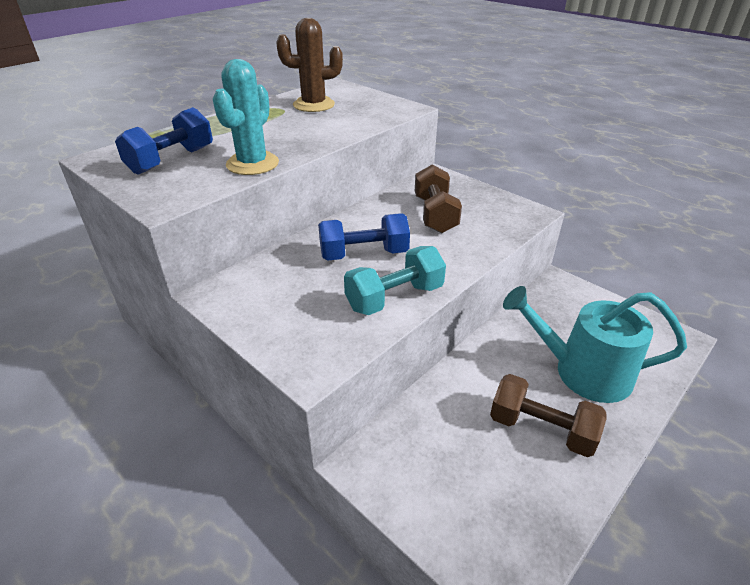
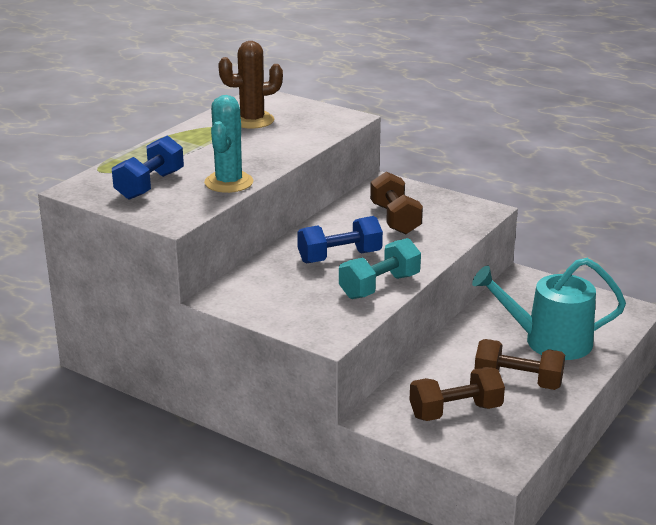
camera: 10 degrees left, 10 degrees down
(459, 469) = (455, 411): none -> brown dumbbell

